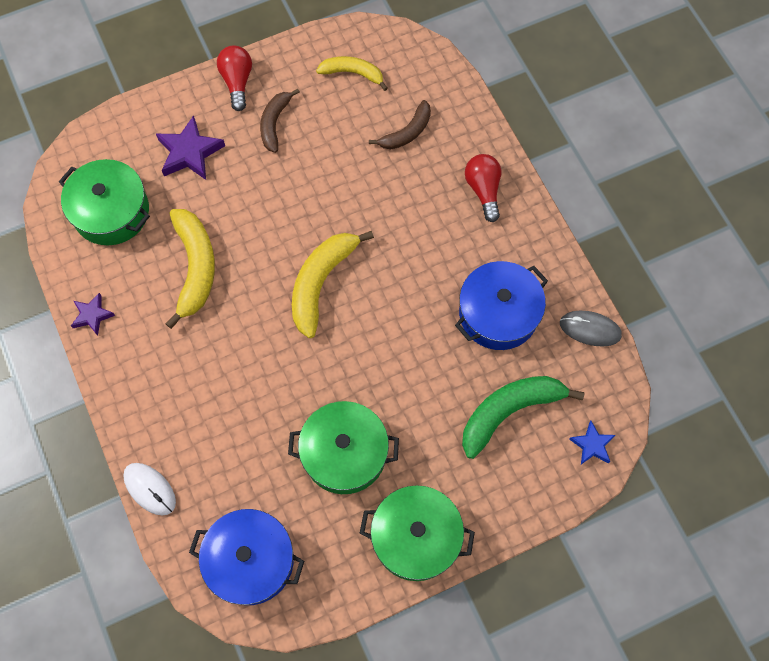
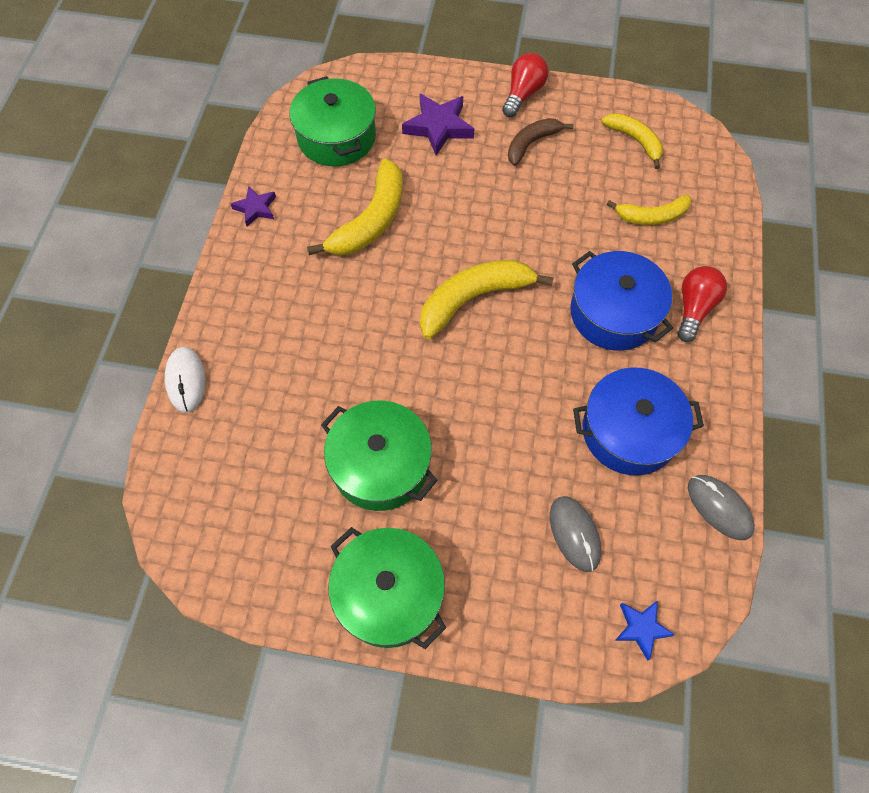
camera: 35 degrees right, 5 degrees down
(250, 561) = (220, 504): blue pot -> blue pot (614, 313)
(406, 133) = (651, 216): brown banana -> yellow banana
(509, 411) = (574, 534): green banana -> grey mouse

